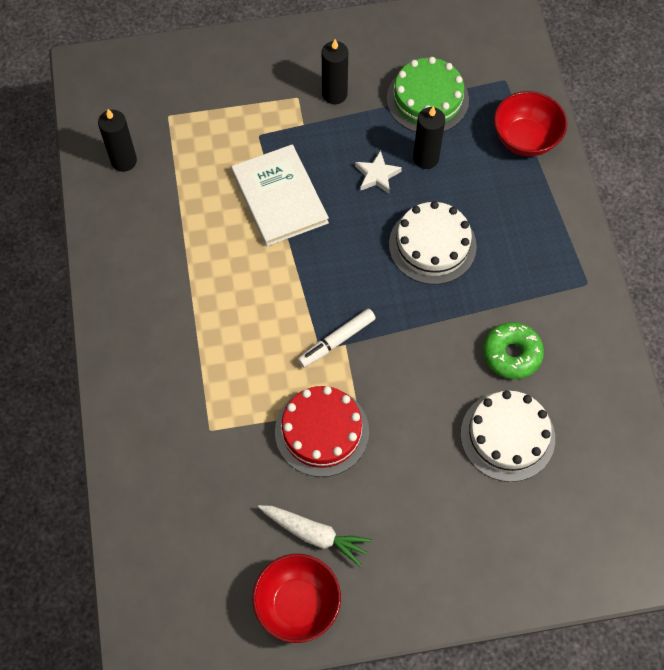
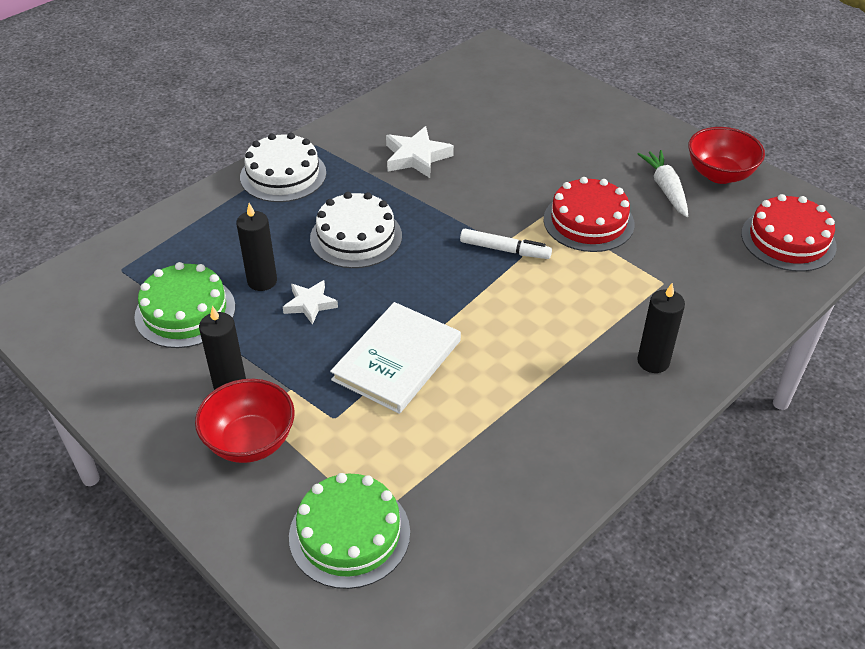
camera: 125 degrees left, 20 degrees down
(124, 161) = (470, 520): black candle -> black candle (653, 361)
(167, 99) = (349, 534): none -> green cake
(174, 579) = (788, 240): none -> red cake
(507, 436) = (485, 135): white cake -> white cake (283, 175)
(511, 354) = (416, 157): green donut -> white star
(525, 139) = (188, 229): red bowl -> red bowl (250, 442)

